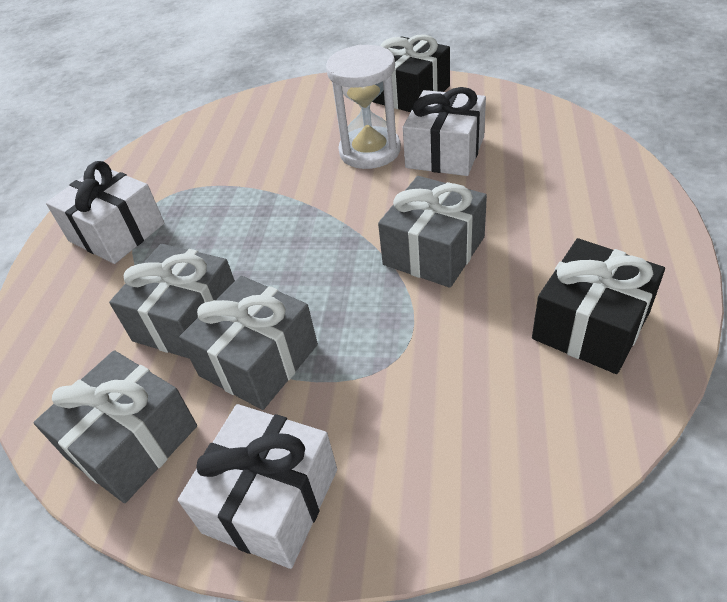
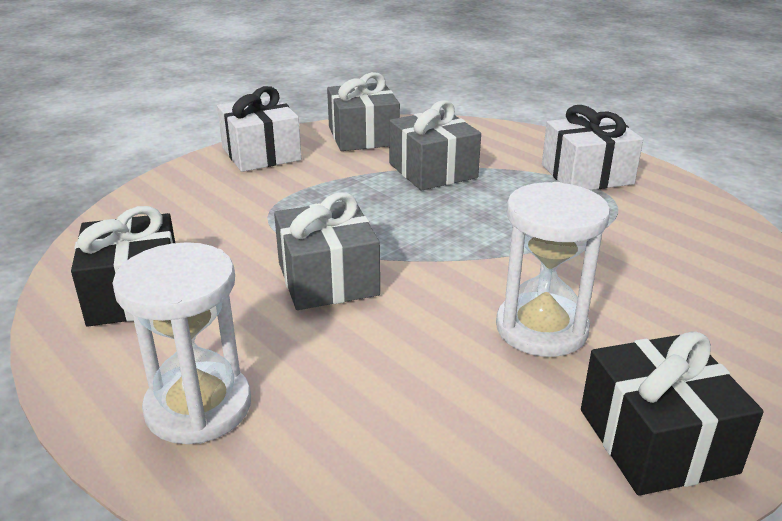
camera: 125 degrees right, 15 degrees down
(258, 360) = (354, 178): grey gift -> none
(445, 152) = (460, 374): white gift -> none
(602, 206) = (198, 407): none -> white hourglass

